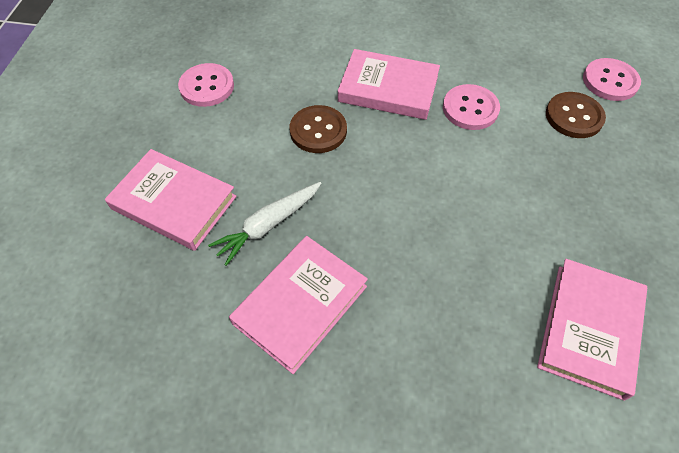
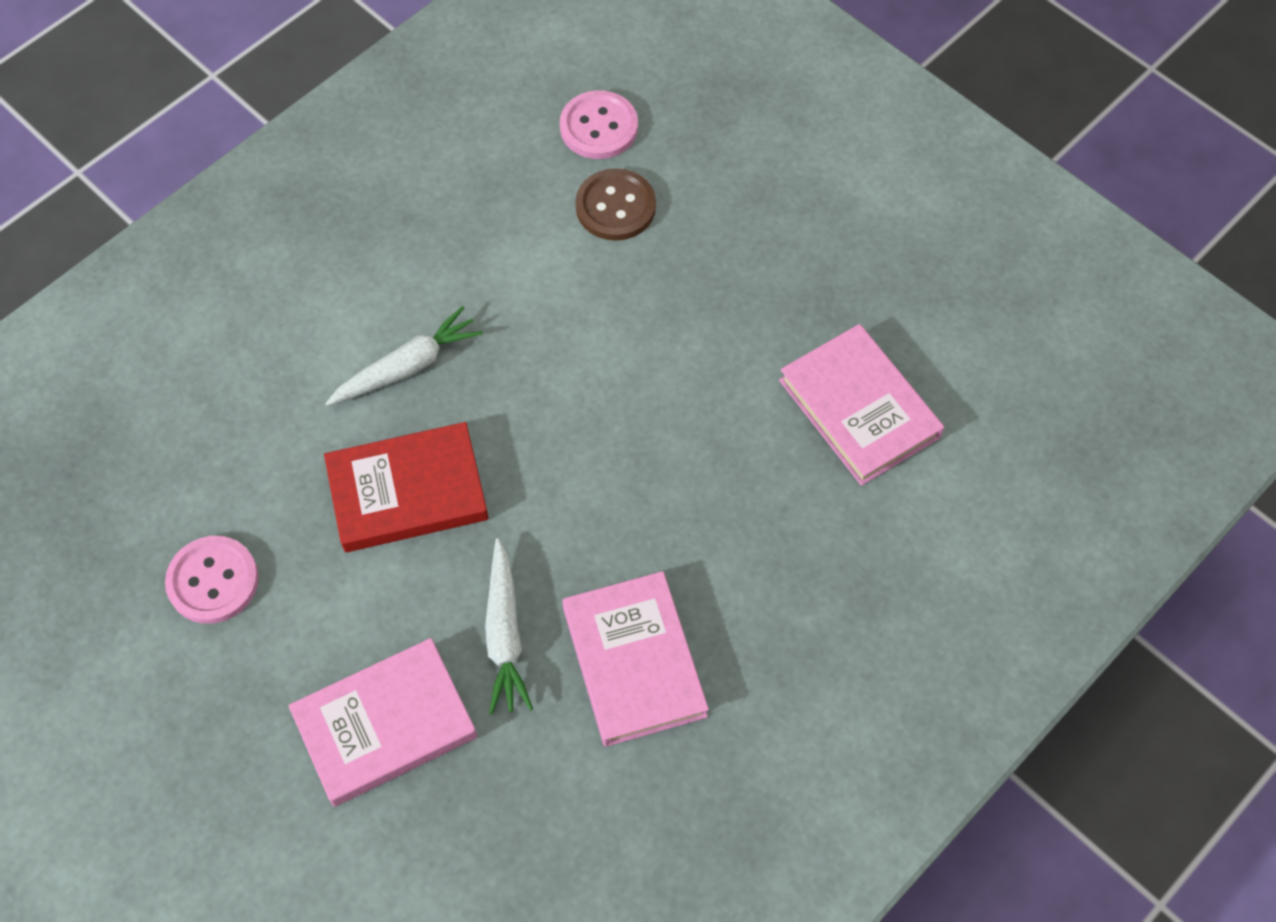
camera: 55 degrees left, 5 degrees up
(318, 131) = (407, 491): brown button -> red book
(388, 89) = (407, 367): pink book -> white carrot
(470, 109) = (515, 301): pink button -> none

